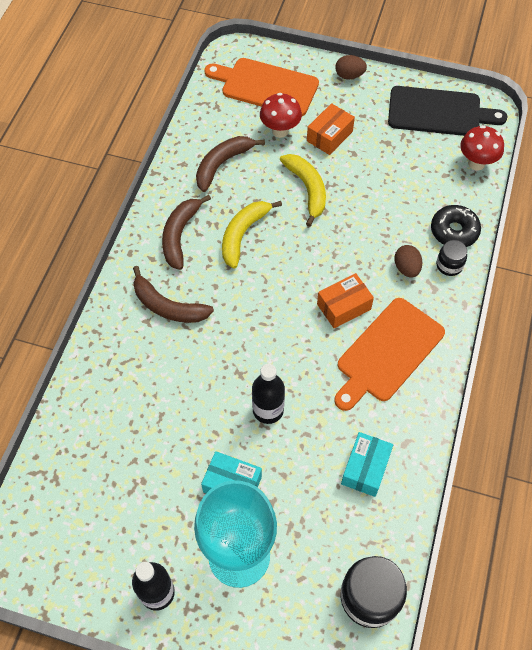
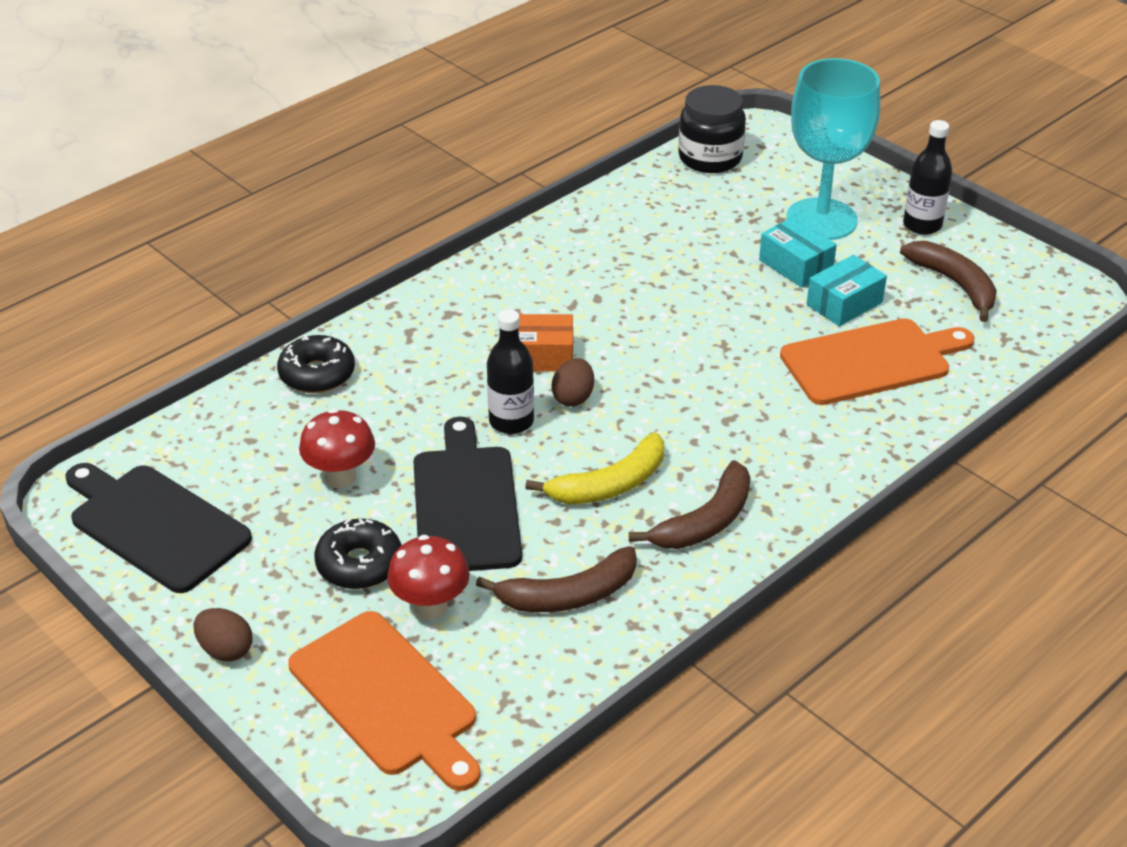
camera: 150 degrees left, 20 degrees down
(168, 306) = (776, 443): brown banana -> brown banana (954, 284)
(268, 410) = (712, 304): black bottle -> black bottle (511, 421)
(307, 189) = (465, 503): yellow banana -> black cutting board
(329, 136) = (359, 564): orange box -> black donut
(365, 468) = (640, 228): turquoise box -> turquoise box (844, 303)
(387, 353) = (528, 298): orange cutting board -> orange cutting board (871, 361)
(406, 268) = (421, 362): brown egg -> brown egg (573, 398)
(449, 265) = (365, 344): black jar -> none
(476, 163) = (190, 435): red mushroom -> red mushroom (341, 478)

